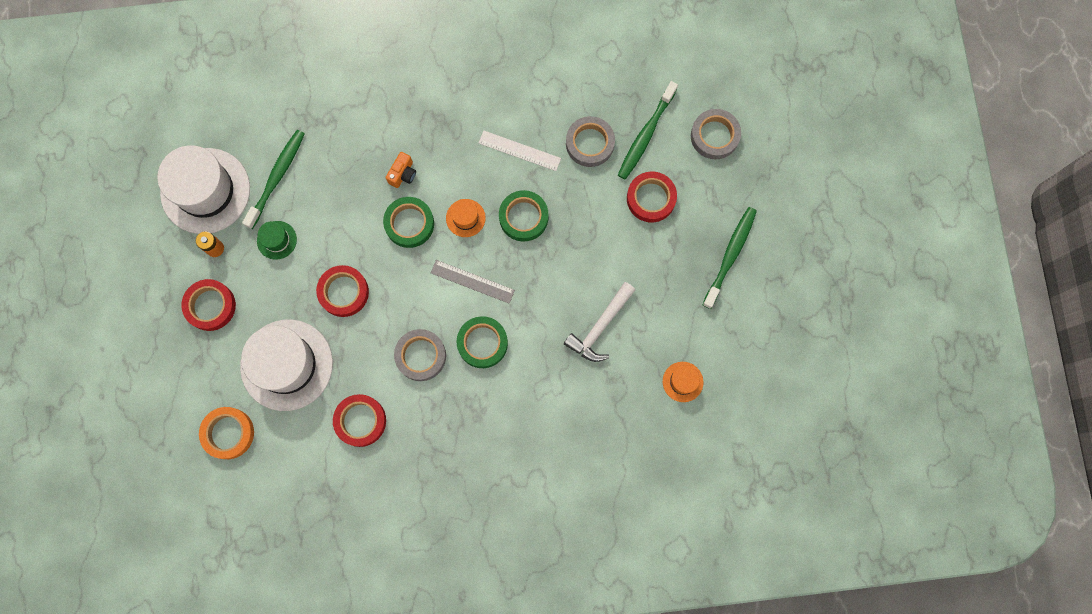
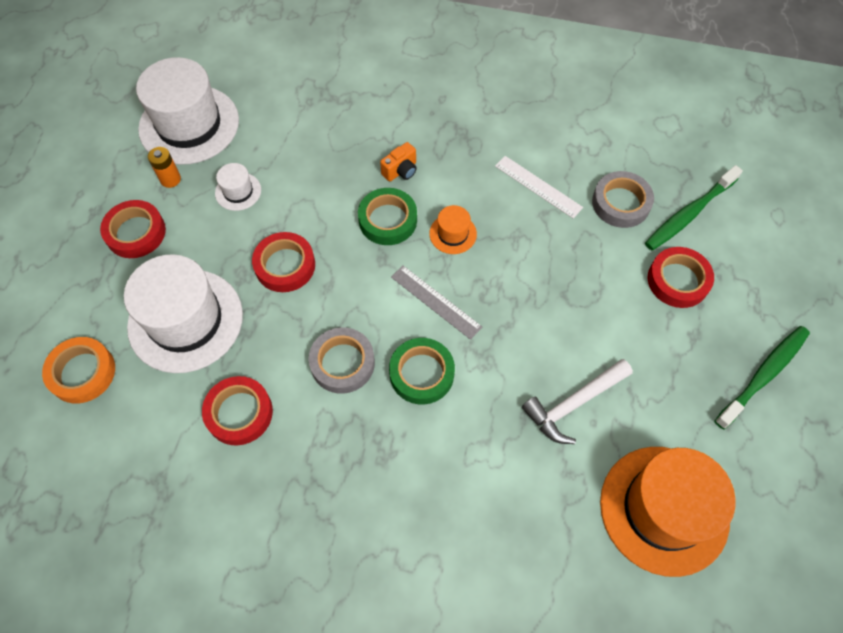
camera: 20 degrees right, 15 degrees down
(277, 177) = (267, 134): green toothbrush -> none
(277, 240) = (238, 191): green hat -> white hat
(523, 217) = (519, 253): green tape -> none
(682, 381) = (664, 509): orange hat -> orange hat, size x2.27
(714, 136) = (772, 239): grey tape -> none

